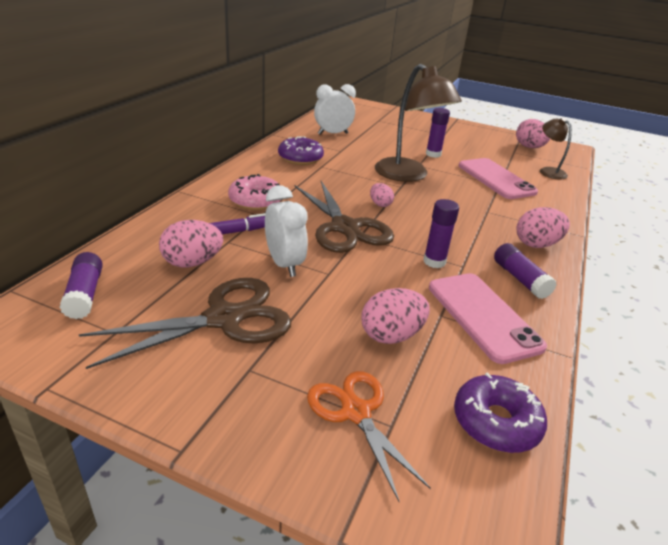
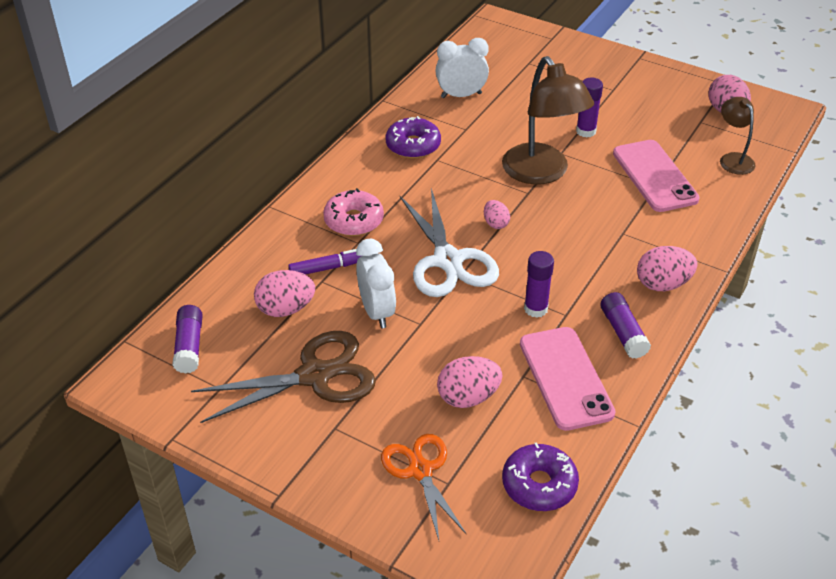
camera: 10 degrees right, 10 degrees up
(345, 227) = (448, 260): brown scissors -> white scissors

